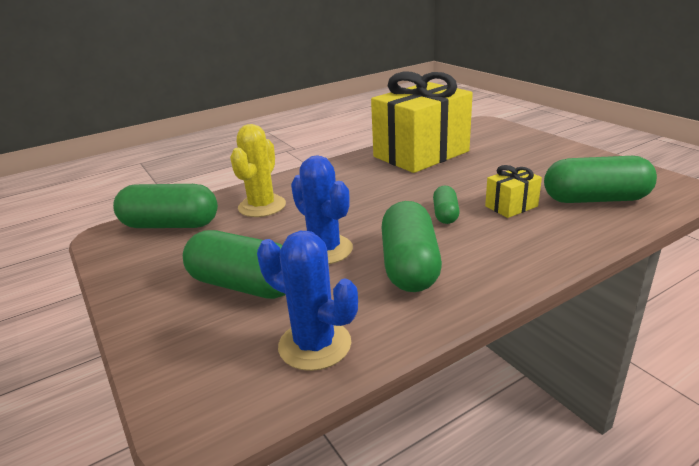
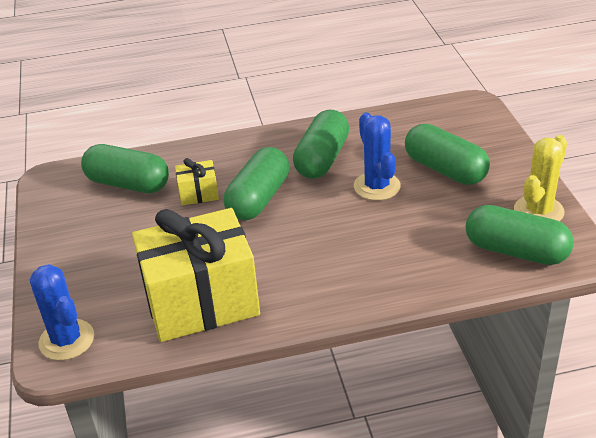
camera: 160 degrees left, 10 degrees up
(262, 206) = (420, 255): yellow cactus -> yellow cactus (538, 211)
(314, 345) = (406, 124): blue cactus -> blue cactus (67, 340)
(445, 214) = (258, 199): green capsule -> green capsule, size x1.90

